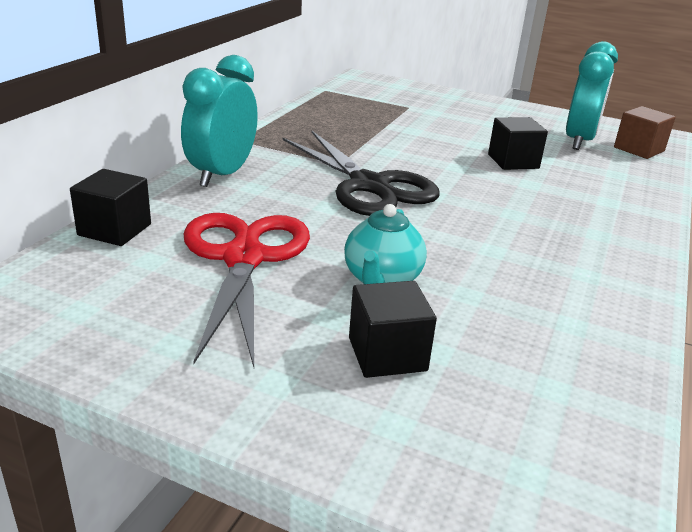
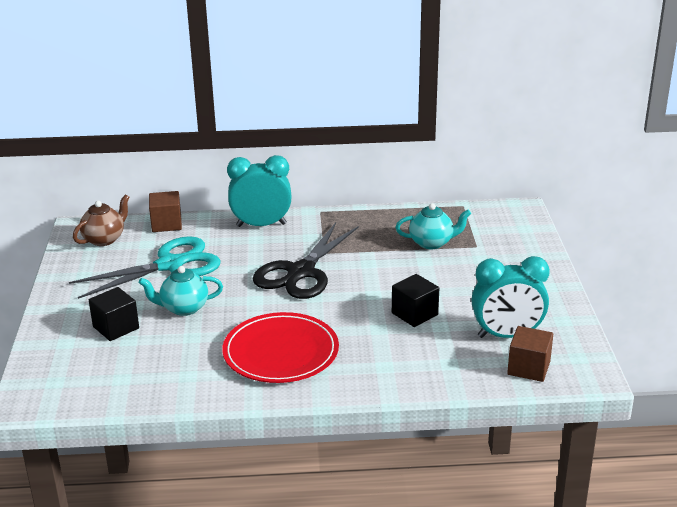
camera: 65 degrees right, 0 degrees up
(75, 292) = (104, 239): none -> brown teapot
(114, 230) = (166, 224): black cube -> brown cube
(243, 258) = (170, 265): red scissors -> turquoise scissors
(381, 118) = (432, 243): none -> turquoise teapot
(546, 245) = (281, 352): none -> red plate

